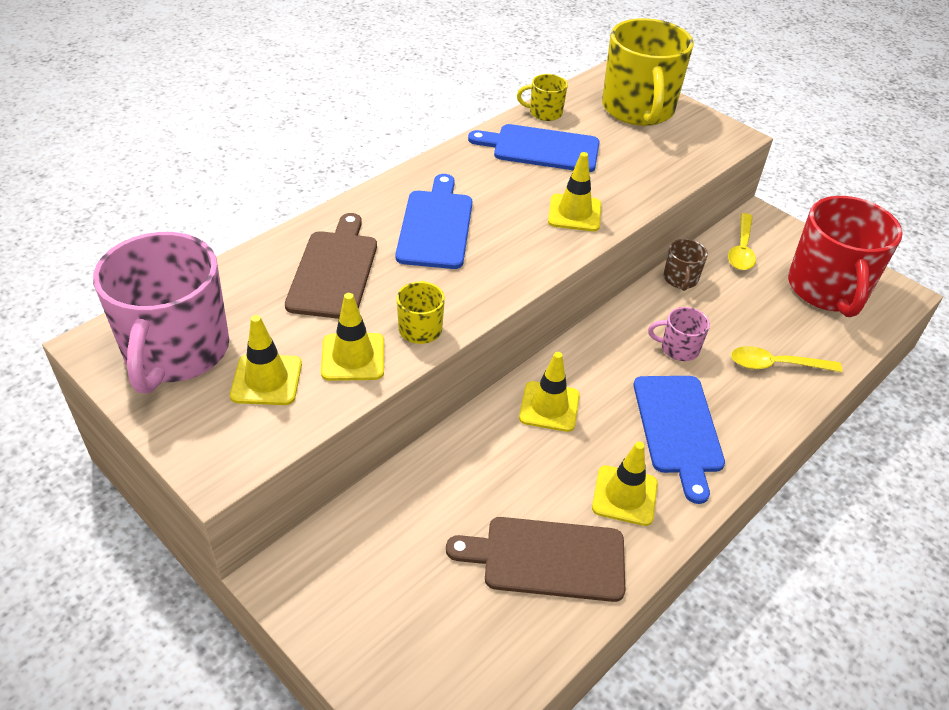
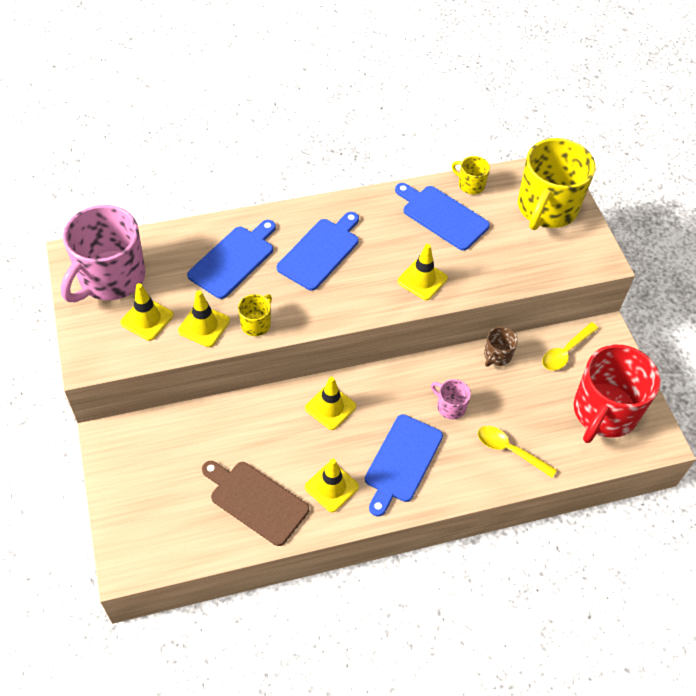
camera: 30 degrees right, 10 degrees up
(334, 270) = (233, 259): brown cutting board -> blue cutting board

